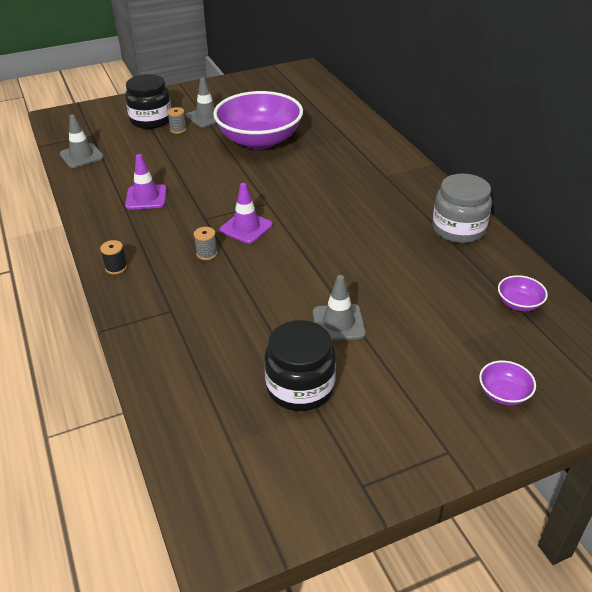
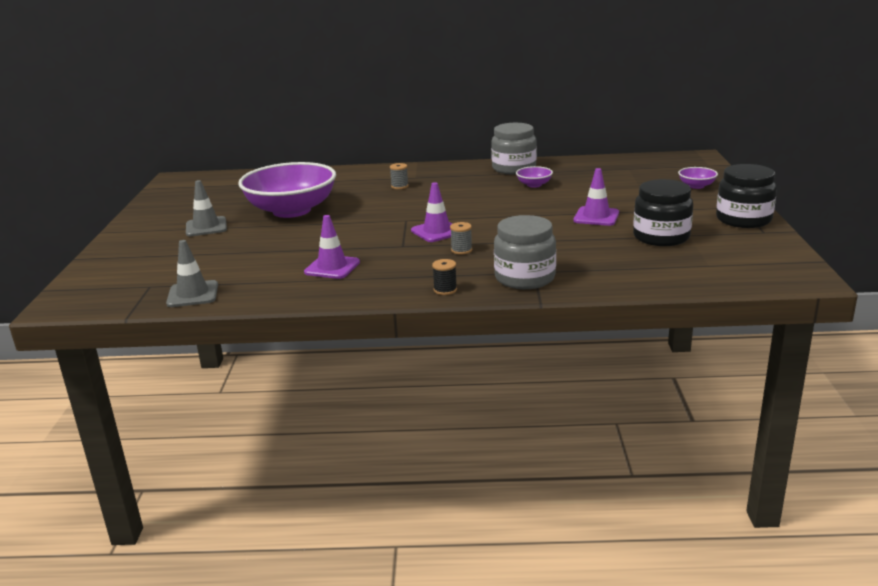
camera: 65 degrees left, 15 degrees down
(151, 120) = (167, 253): black jar -> black jar (743, 219)
(154, 308) = (524, 278): none -> grey jar
(178, 129) = (212, 242): grey spool -> grey spool (399, 186)
(338, 323) = (596, 217): grey traffic cone -> purple traffic cone
(519, 304) = (612, 168): purple bowl -> purple bowl (534, 185)

